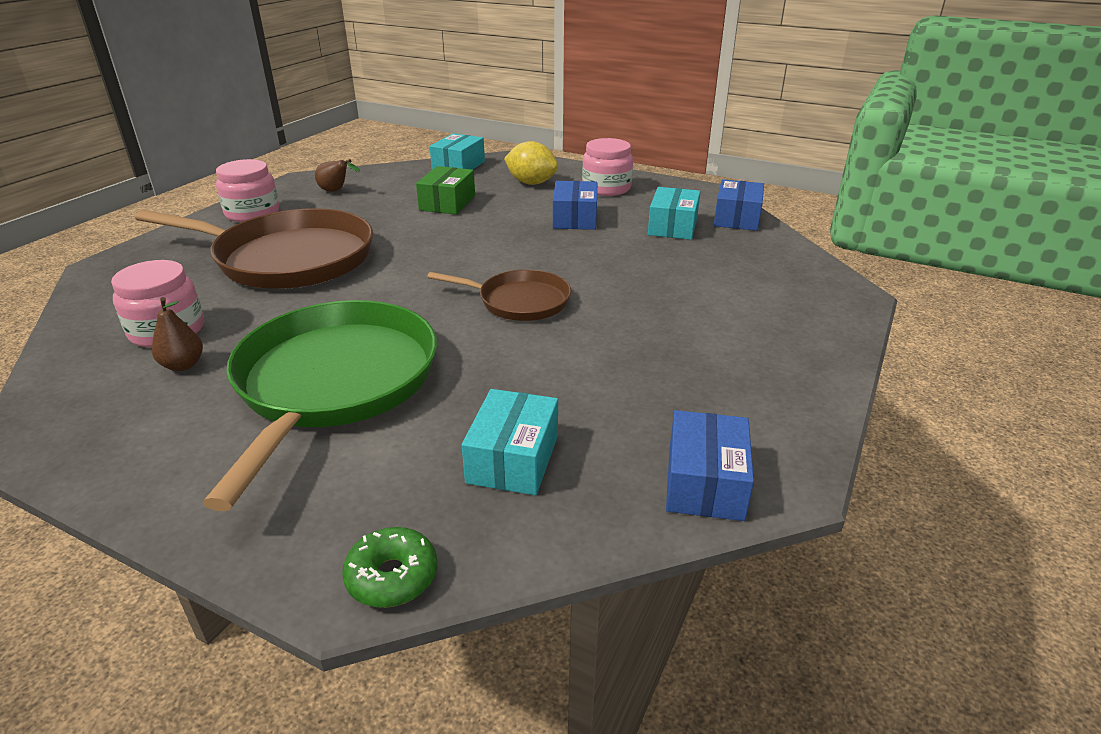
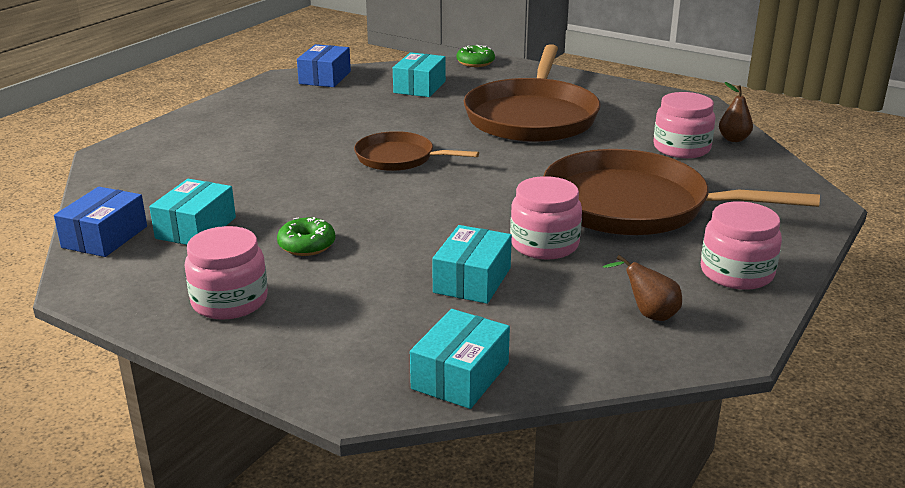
camera: 175 degrees left, 5 degrees down
(183, 365) = (644, 128): brown pear -> brown pear (733, 139)
(334, 383) = (532, 117): green pan -> brown pan
(387, 225) = (544, 244): none -> pink jar
(447, 203) = (472, 280): green box -> turquoise box
(531, 183) = (340, 319): yellow lemon -> none
(575, 218) = (307, 245): blue box -> green donut

